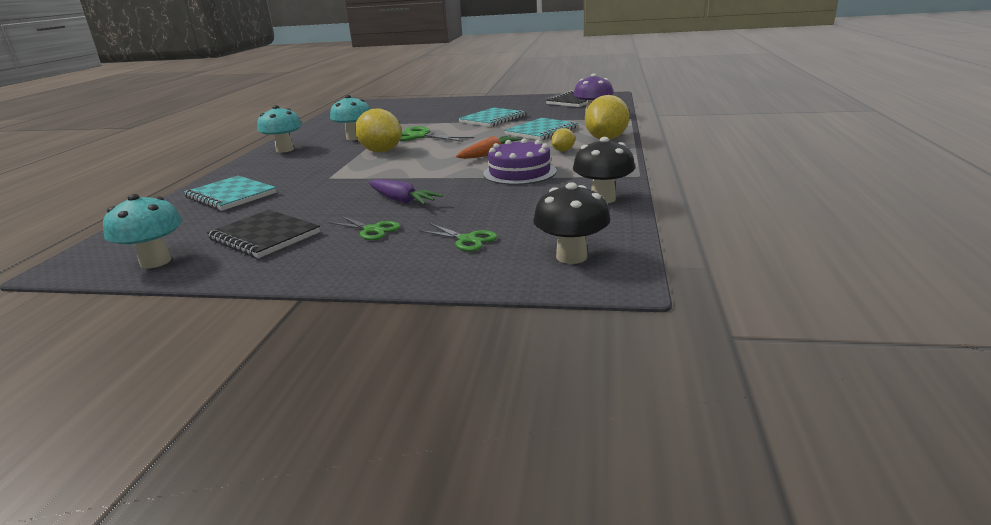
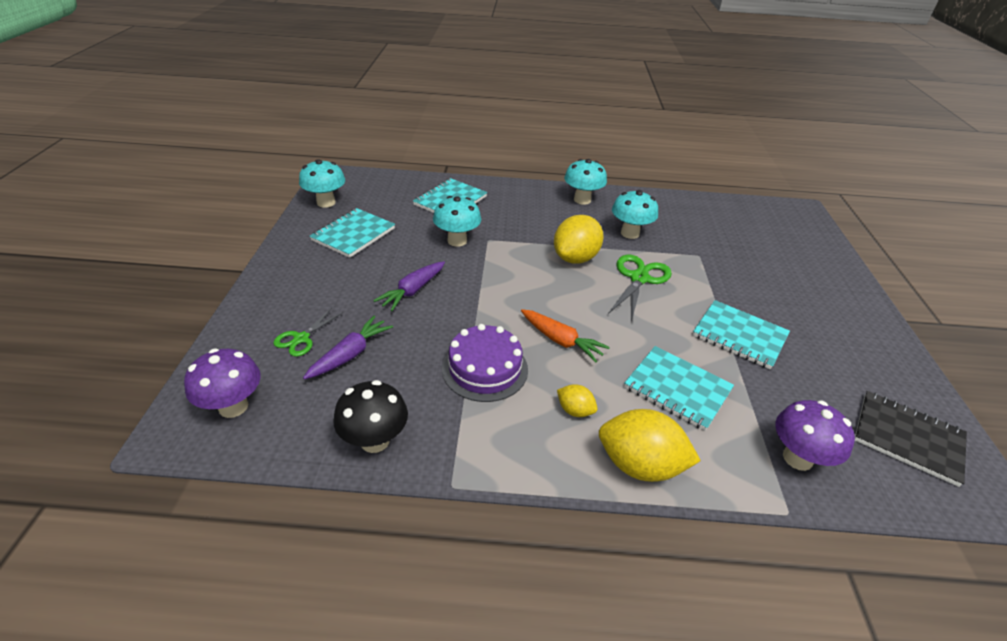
camera: 80 degrees right, 15 degrees up
(264, 236) = (353, 234): black notebook -> turquoise notebook
(321, 189) = (457, 241): none -> turquoise mushroom
(372, 230) = (345, 283): green scissors -> none
(496, 216) = (350, 354): none -> purple carrot
(571, 257) = (233, 406): black mushroom -> purple mushroom

